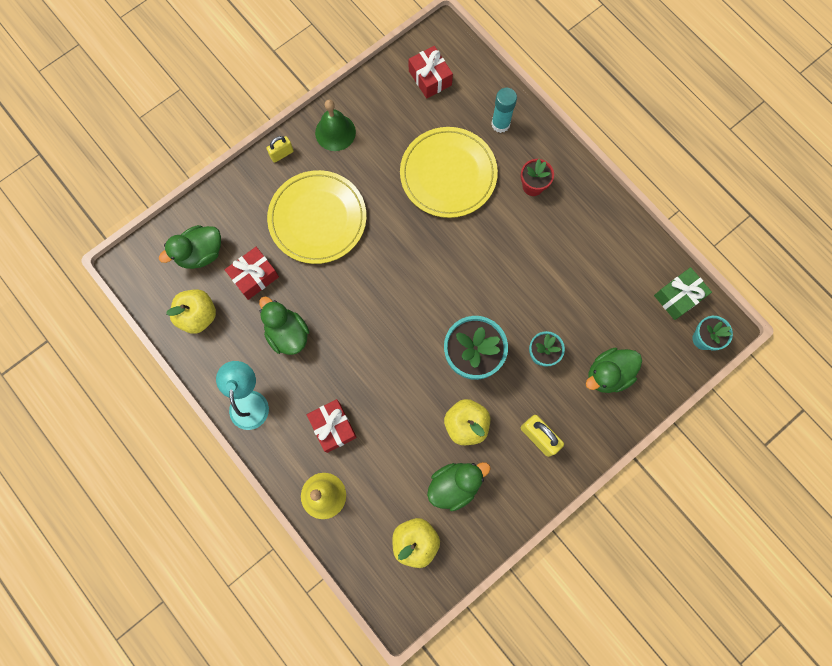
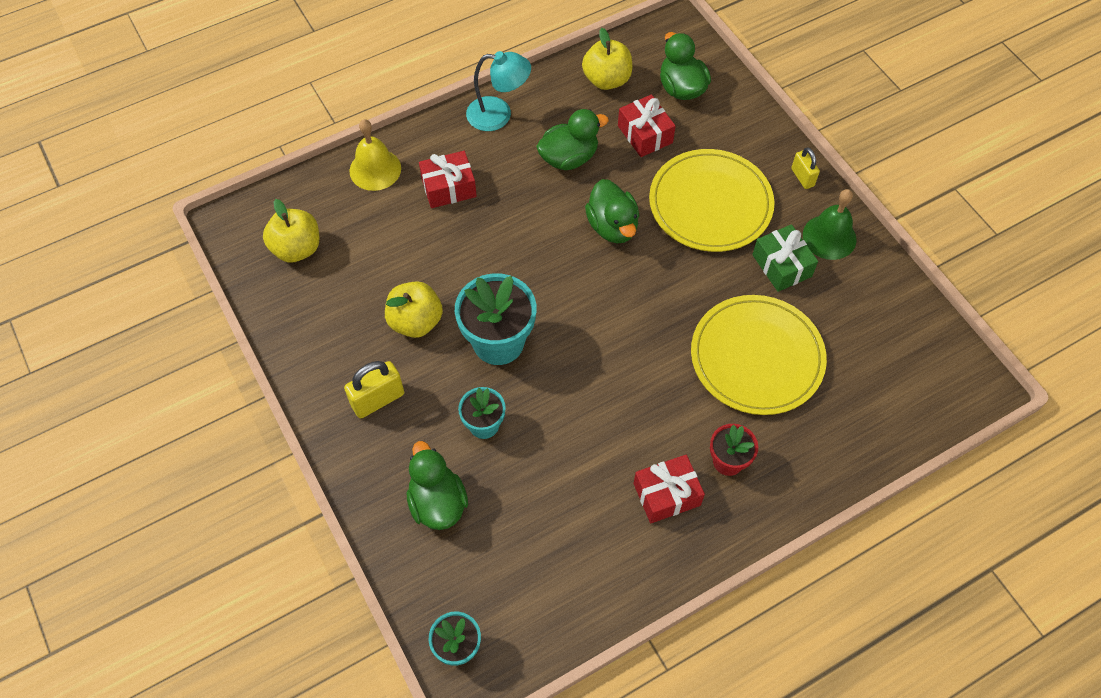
camera: 100 degrees right, 15 degrees down
(430, 78) = (907, 358): red gift -> red gift (666, 494)
(454, 485) = (347, 297): green duck -> green duck (612, 226)
(500, 124) = (829, 436): turquoise glue stick -> none
(678, 297) = (528, 627): green gift -> green gift (781, 265)

